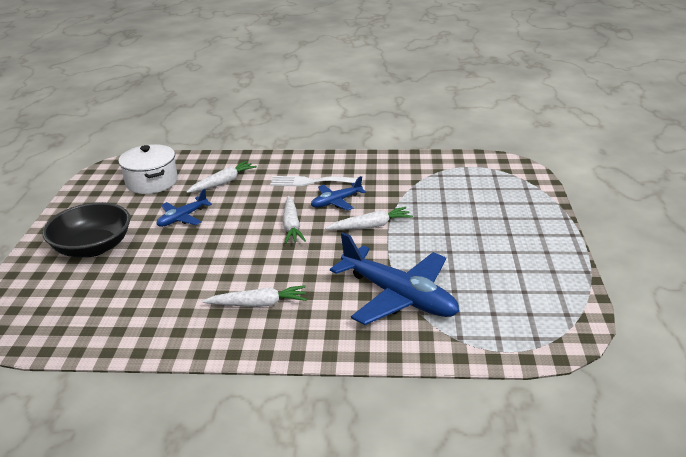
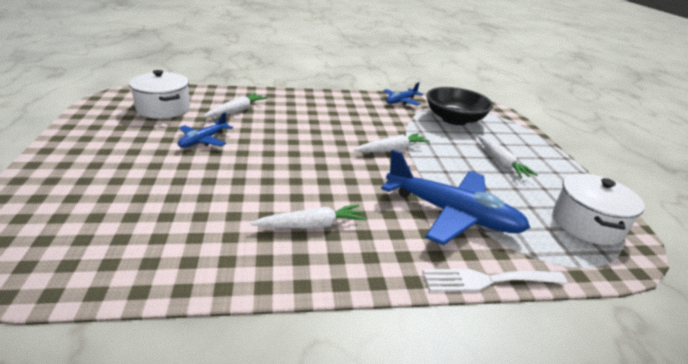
camera: 15 degrees left, 0 degrees up
(93, 247) = (106, 168): black bowl -> black bowl (454, 119)
(291, 226) = (317, 149): white carrot -> white carrot (500, 162)
(311, 182) = (321, 112): white fork -> white fork (487, 280)
(336, 202) = (350, 129): blue plane -> blue plane (401, 101)
(540, 310) = (587, 224): none -> white pot

